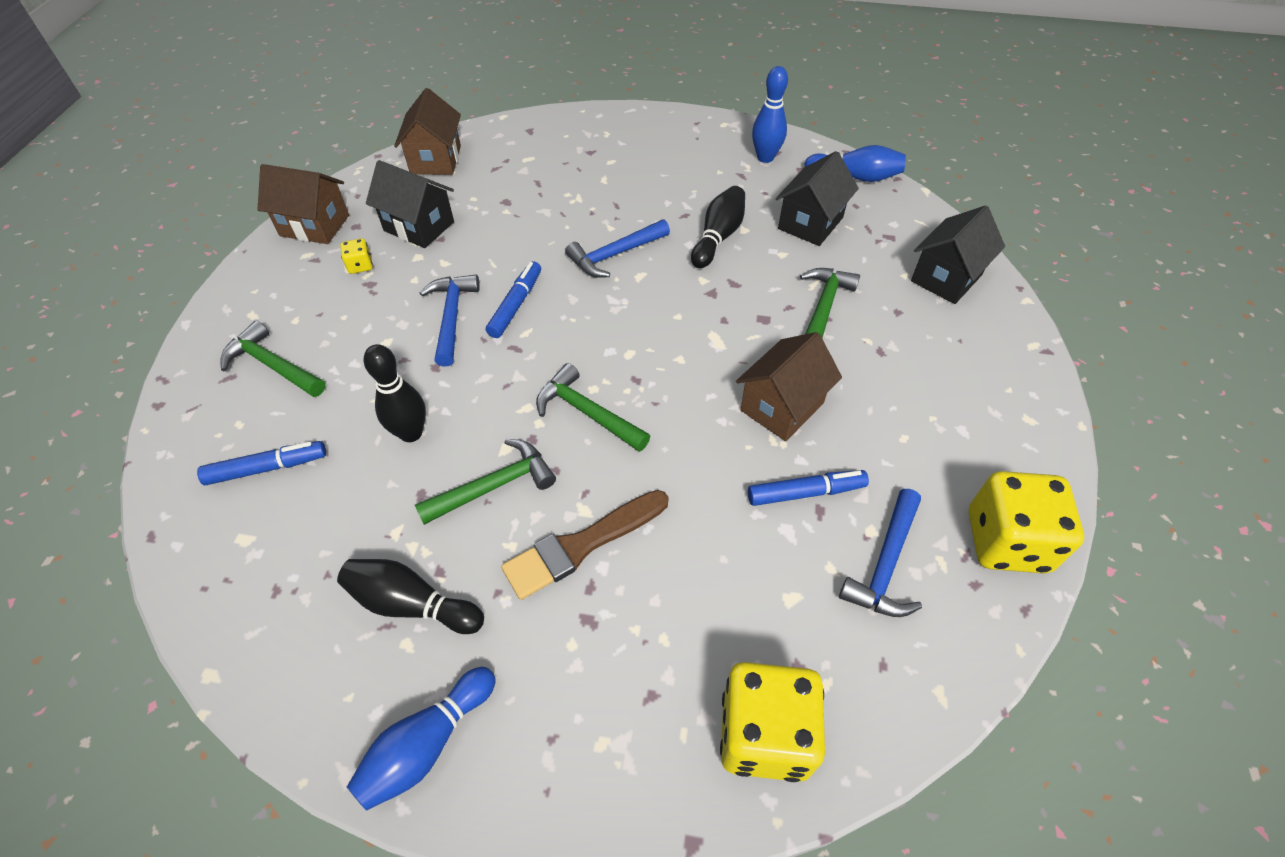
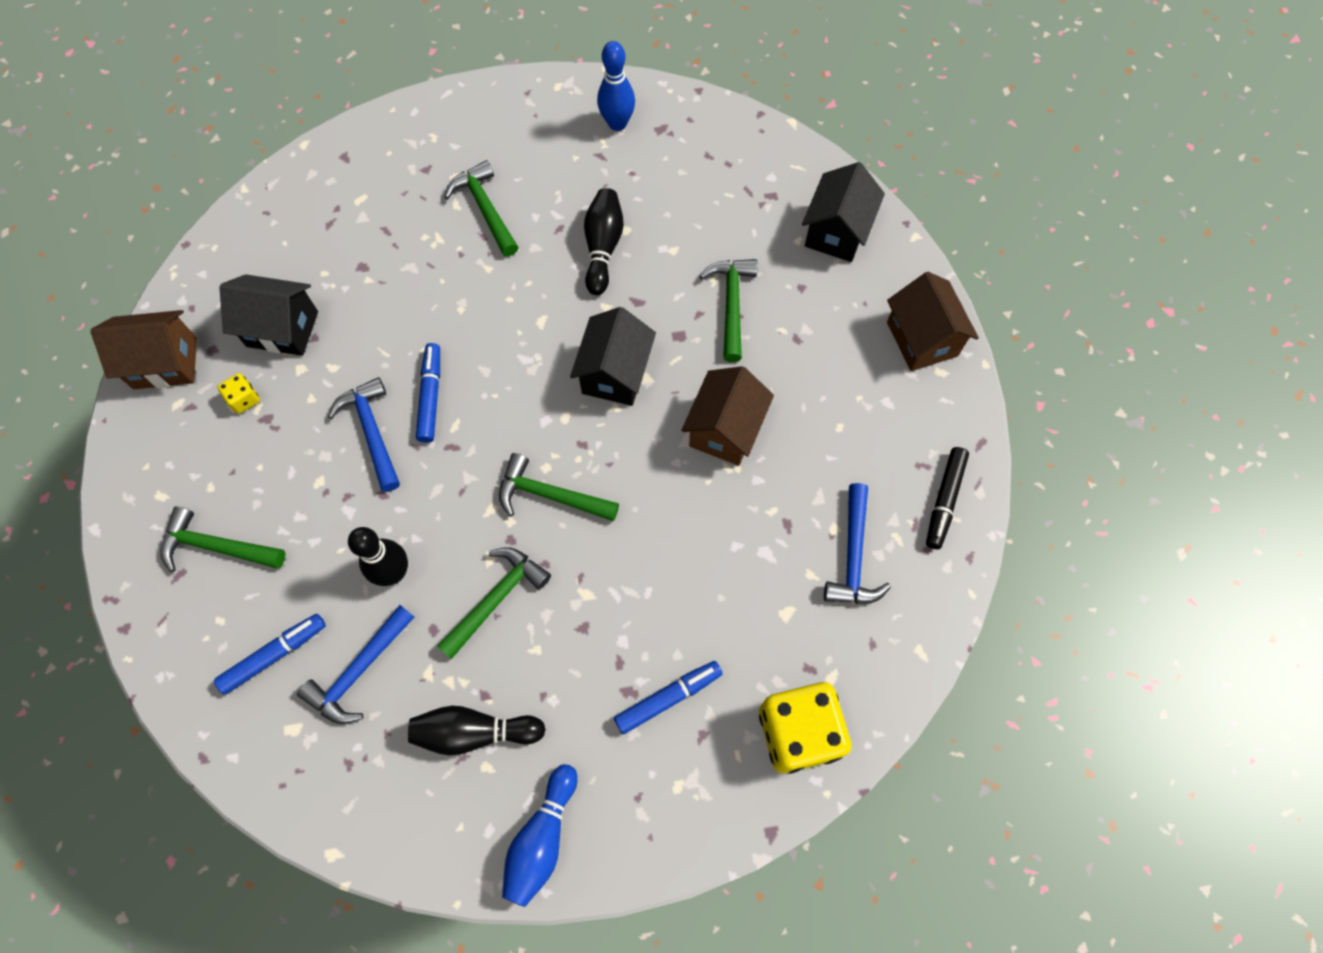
camera: 20 degrees left, 15 degrees up
(436, 160) = (256, 231): brown house -> brown house (922, 339)
(581, 545) = (597, 628): brown brush -> none
(615, 255) = (506, 303): blue hammer -> blue hammer (359, 671)
(627, 187) = (485, 209): none -> green hammer
(805, 493) = (770, 511): blue marker -> blue marker (668, 698)
(810, 223) = (689, 201): black house -> black house (615, 373)
(855, 177) = (717, 124): blue bowling pin -> none
(1006, 541) = (944, 500): yellow dice -> black marker

